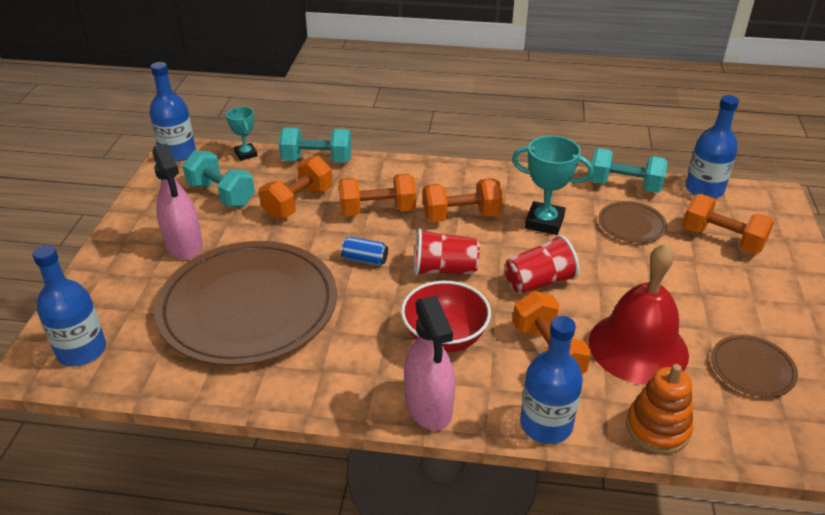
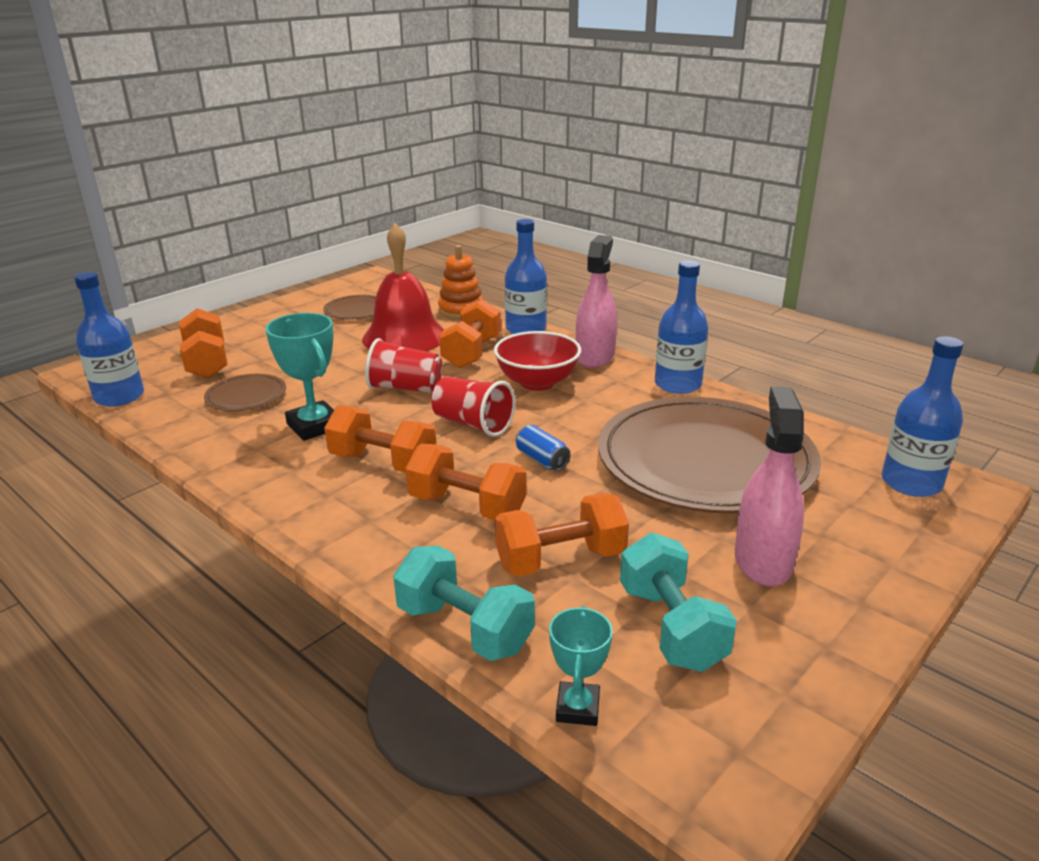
camera: 145 degrees left, 10 degrees down
(178, 153) = (722, 787): blue bottle -> blue bottle (678, 384)
(624, 186) = (173, 427): turquoise dumbbell -> none

